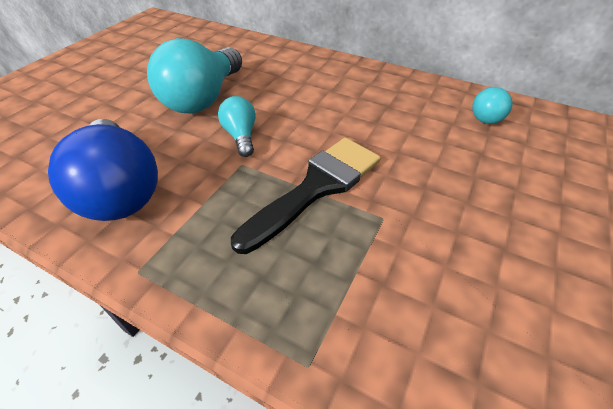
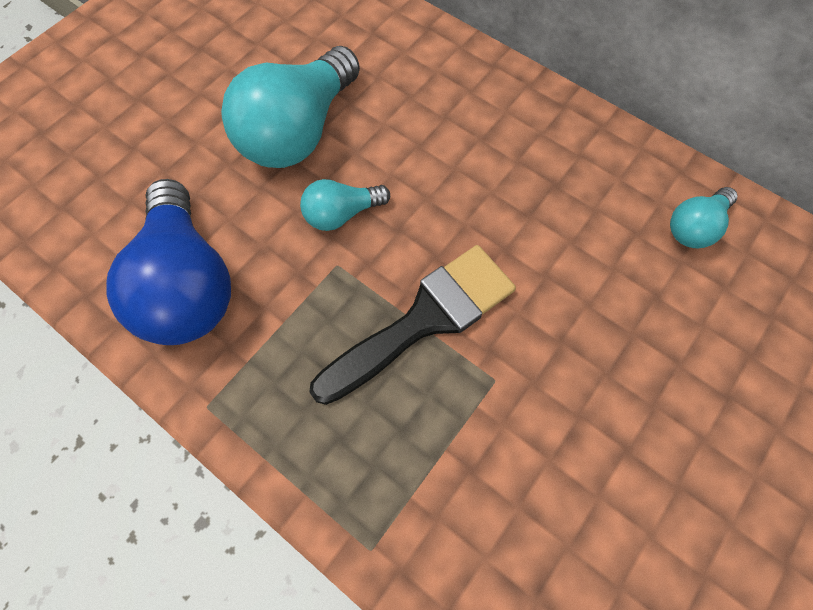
camera: 10 degrees right, 20 degrees up
(241, 136) = (342, 214): turquoise light bulb -> turquoise light bulb turned 105 degrees counterclockwise

